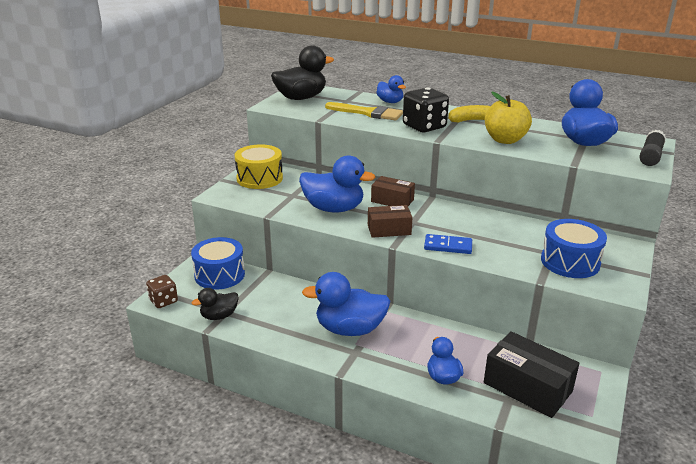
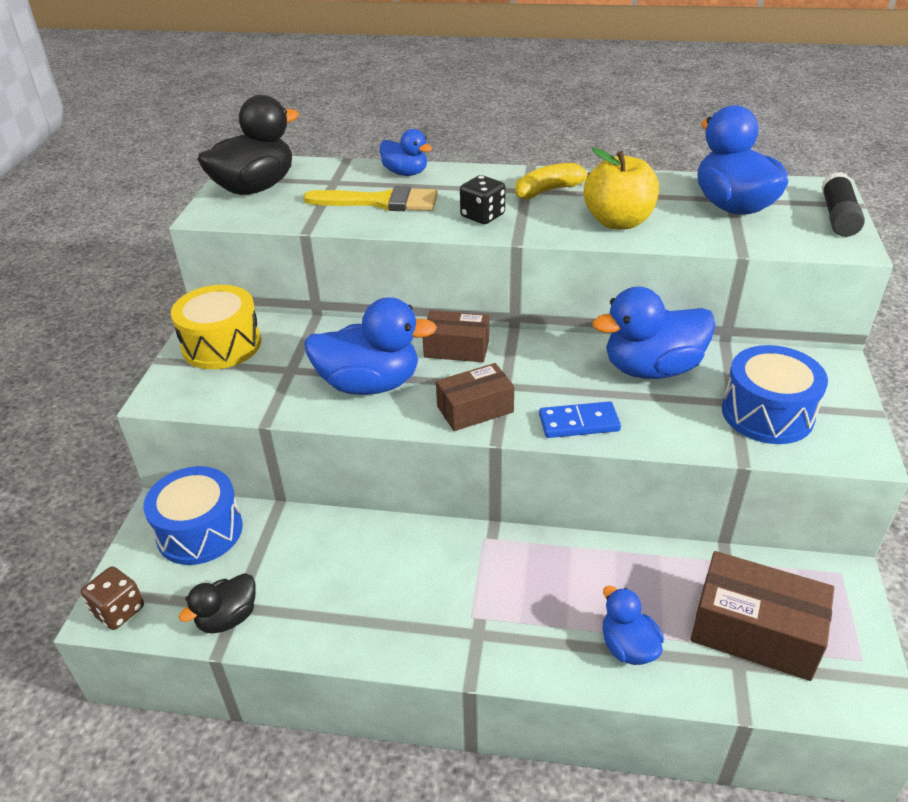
camera: 15 degrees left, 10 degrees up
(350, 329) = (452, 590): blue duck -> blue duck (651, 369)
(424, 127) = (482, 216): black dice -> black dice, size x0.62
(527, 387) = (755, 631): black box -> brown box

